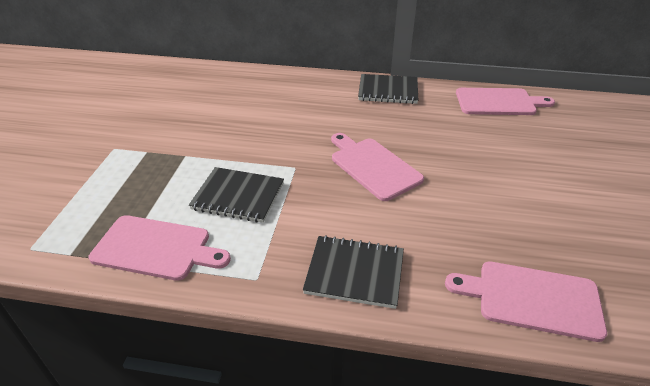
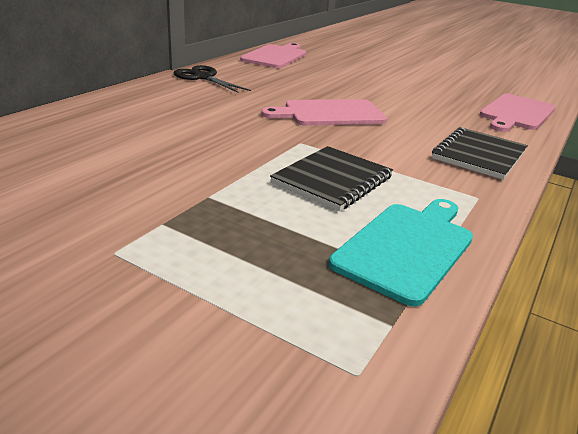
camera: 70 degrees left, 10 degrees down
(156, 248) = (407, 247): pink cutting board -> turquoise cutting board
(388, 91) = (203, 77): black notebook -> black scissors

